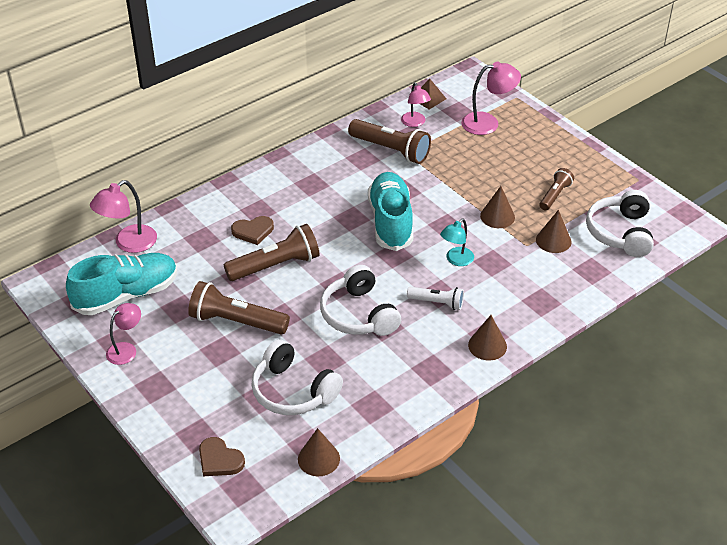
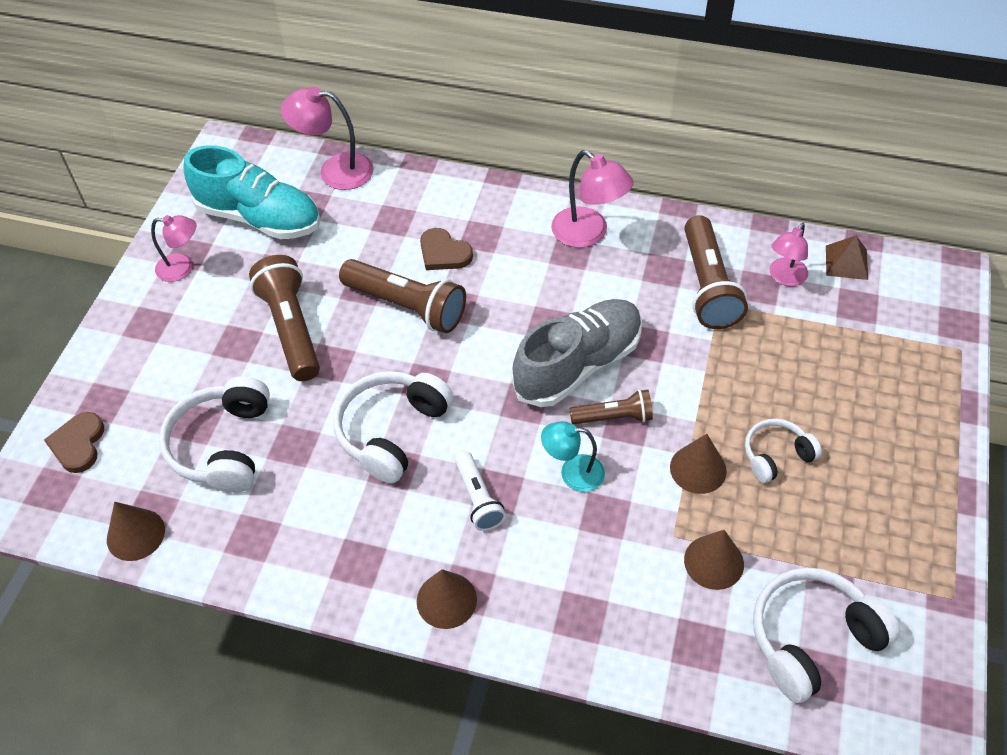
camera: 55 degrees right, 10 degrees up
(391, 222) = (578, 365): turquoise shoe -> grey shoe
(488, 123) = (871, 350): pink lamp -> pink lamp (588, 234)
(515, 187) = (776, 455): none -> white headphones
(554, 195) = (807, 510): brown flashlight -> brown flashlight (613, 417)

